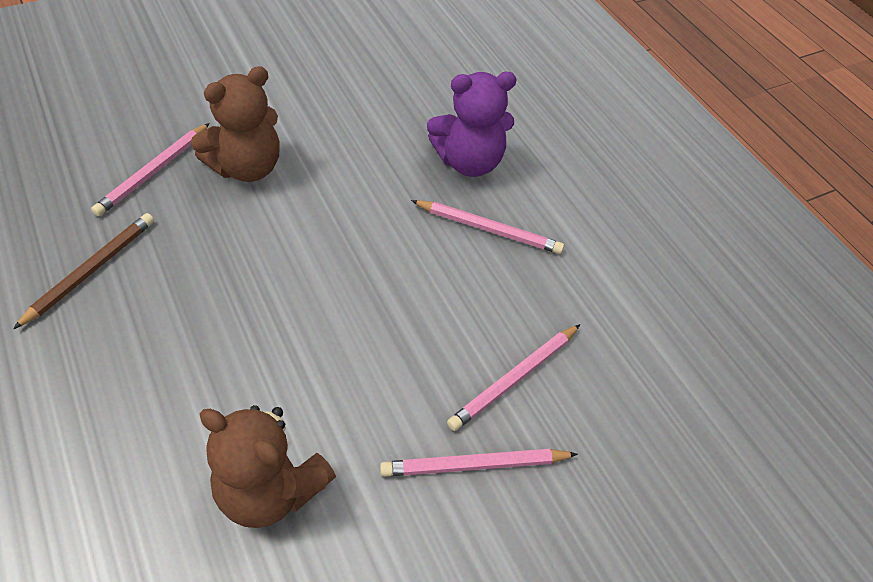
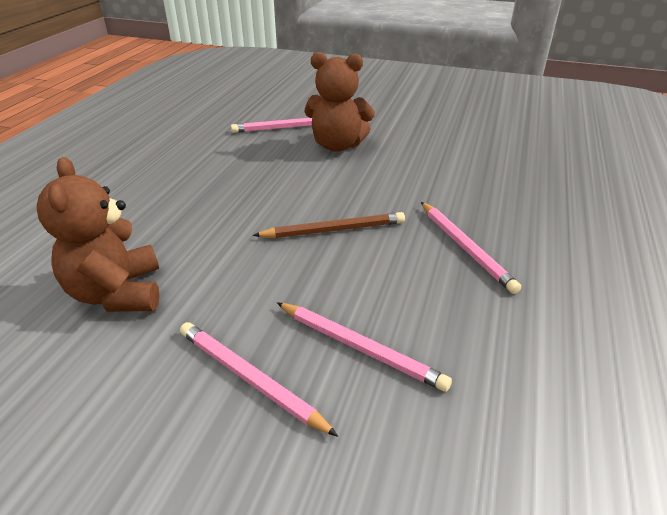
camera: 50 degrees right, 15 degrees down
(91, 271) = (196, 150): brown pencil -> brown pencil (333, 230)
(469, 162) = (500, 205): purple teddy bear -> none
(514, 379) = (360, 347): pink pencil -> pink pencil turned 150 degrees counterclockwise

